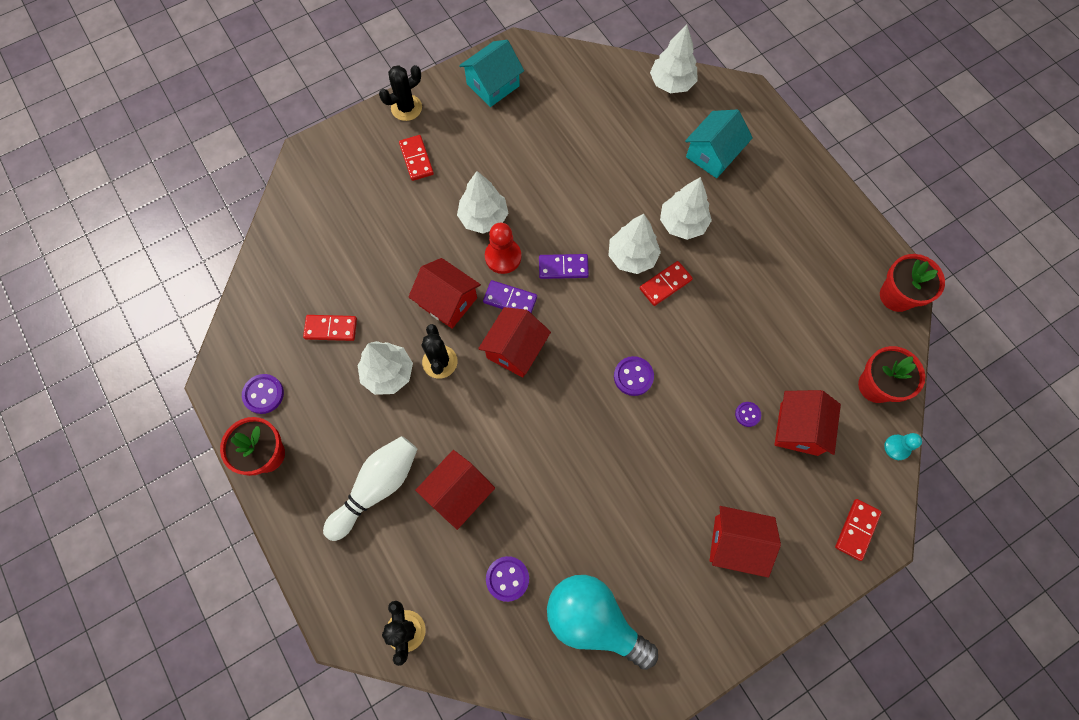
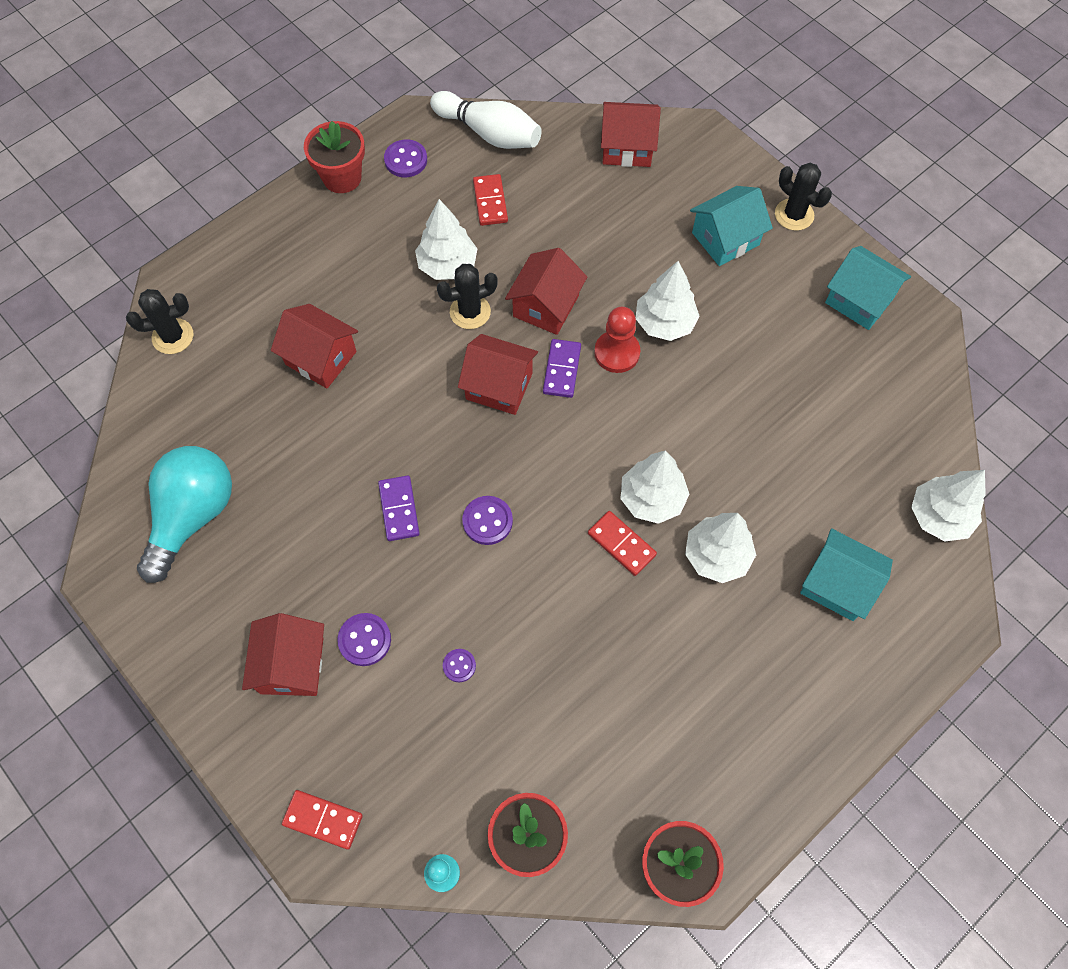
camera: 80 degrees right, 5 degrees down
(377, 487) = (318, 281): white bowling pin -> white bowling pin (489, 133)
(416, 159) = (725, 239): red domino -> turquoise house
(507, 578) = (232, 422): purple button -> purple button (364, 640)
(563, 267) = (618, 421): purple domino -> purple domino (399, 509)
(799, 429) = (449, 734): red house -> red house (627, 147)

